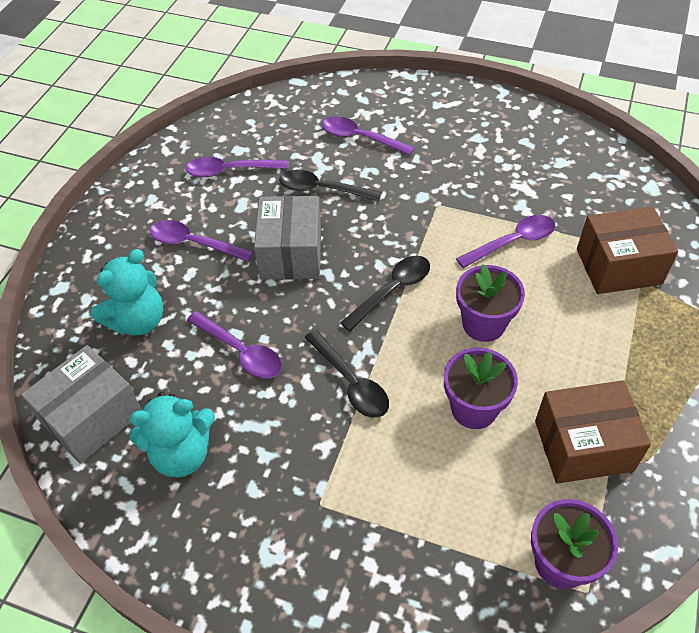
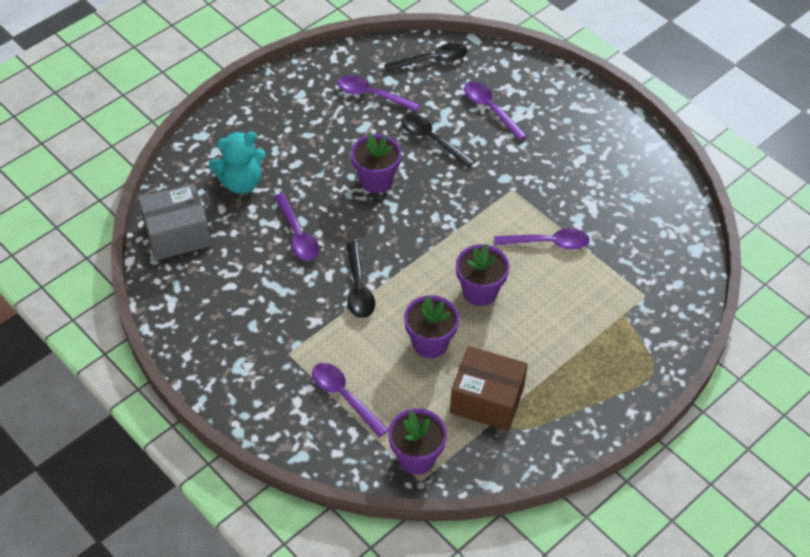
camera: 25 degrees right, 0 degrees up
(182, 454) = (221, 283): turquoise teddy bear -> none
(194, 243) = (311, 142): purple spoon -> purple spoon (344, 397)
(291, 254) = (376, 180): grey box -> purple flower pot
(392, 291) = (430, 239): black spoon -> black spoon (432, 60)
(618, 266) = (615, 296): brown box -> none

